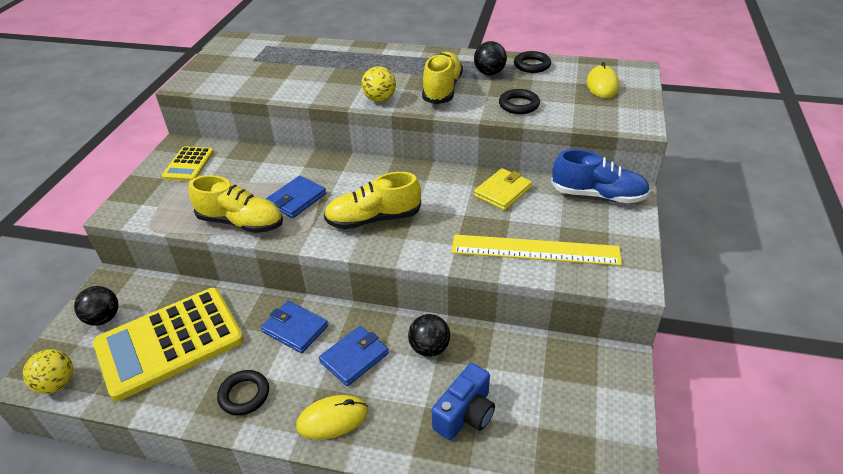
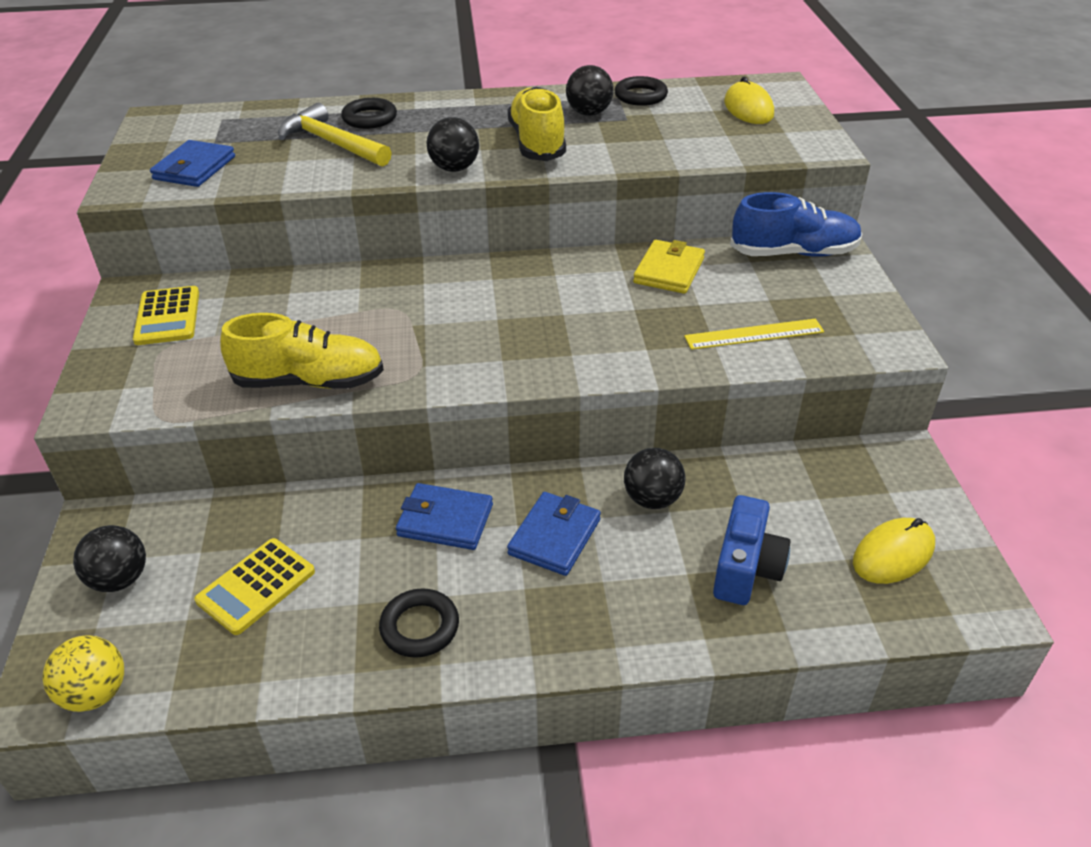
camera: 20 degrees left, 0 degrees up
(170, 342) = (256, 586): yellow calculator -> yellow calculator, size x0.49
(297, 199) = (378, 334): blue wallet -> blue wallet (194, 168)
(318, 70) = (332, 143): none -> yellow hammer
(332, 419) = (569, 623): yellow mouse -> yellow mouse (893, 554)
(373, 219) = (510, 338): yellow shoe -> none
(380, 99) = (454, 168): yellow ball -> black ball
(519, 105) = (656, 148): black ring -> black ring (369, 118)
(535, 250) = (754, 334): yellow ruler -> yellow ruler, size x0.60

